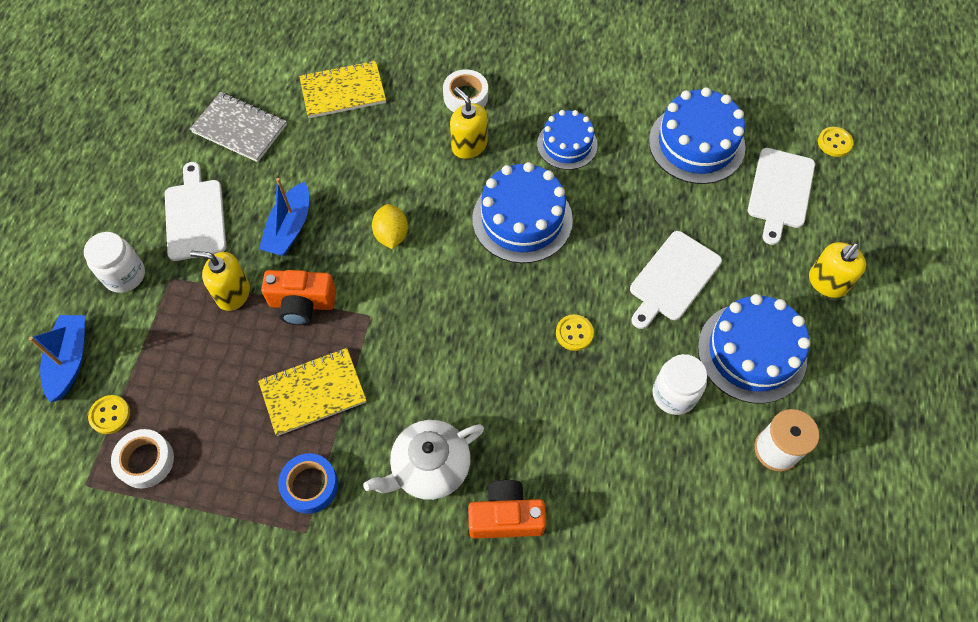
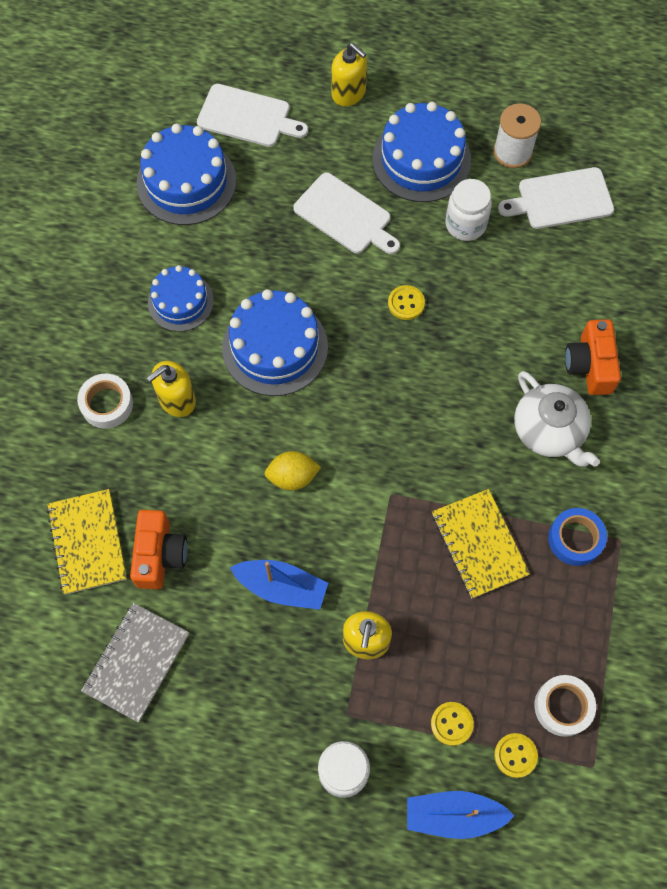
camera: 90 degrees left, 5 degrees up
(195, 216) = (263, 699): white cutting board -> white cutting board (561, 199)
(302, 304) = (378, 565): orange camera -> orange camera (160, 555)
(834, 143) = (191, 65): yellow button -> yellow button (451, 724)

